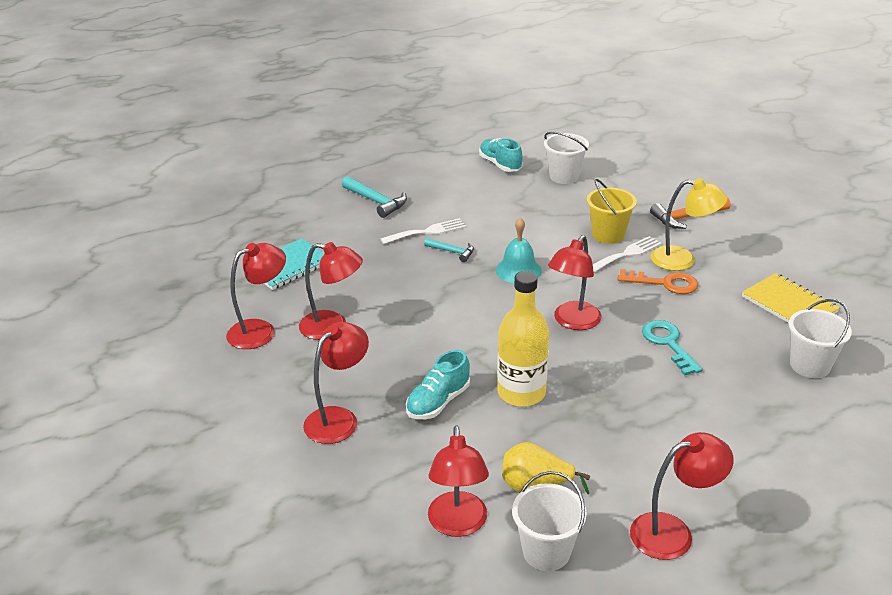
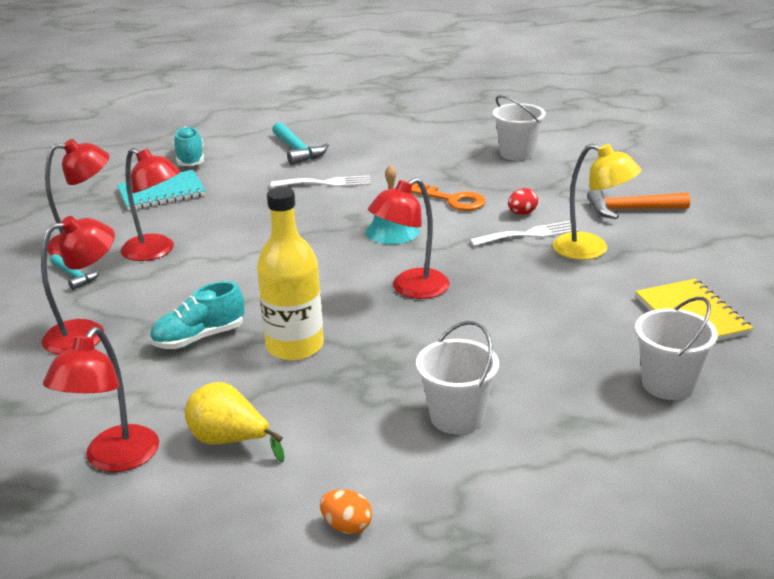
camera: 20 degrees right, 5 degrees down
(452, 252) = (336, 204): turquoise hammer -> turquoise hammer (75, 276)
(500, 164) = (455, 134): turquoise shoe -> turquoise shoe (190, 159)
(546, 551) = (184, 510): white bucket -> white bucket (457, 417)
(608, 235) = (522, 213): yellow bucket -> red egg
(664, 283) = (550, 269): orange key -> orange key (452, 200)
(668, 343) = (505, 329): turquoise key -> none
(673, 532) = (347, 526): red lamp -> orange egg

